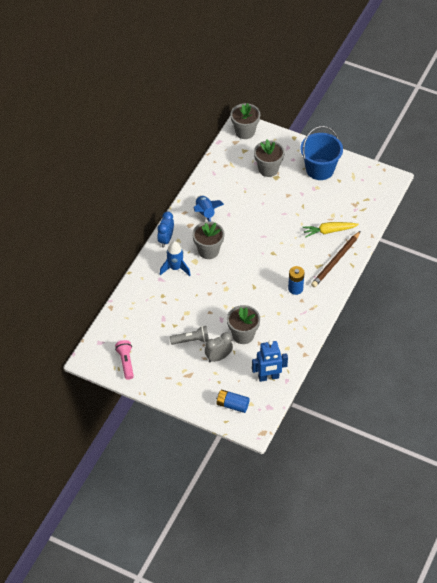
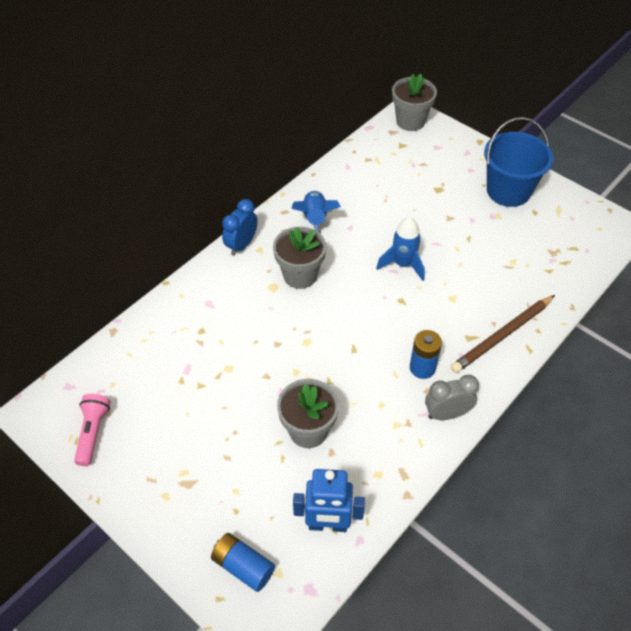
camera: 15 degrees right, 0 degrees up
(175, 268) = (238, 291): blue rocket -> blue rocket (403, 264)
(191, 340) = (217, 419): grey flashlight -> none
(218, 357) = (252, 462): grey clock -> grey clock (447, 414)
(268, 169) = (430, 176): grey flower pot -> none
(329, 231) = (502, 285): yellow carrot -> none

